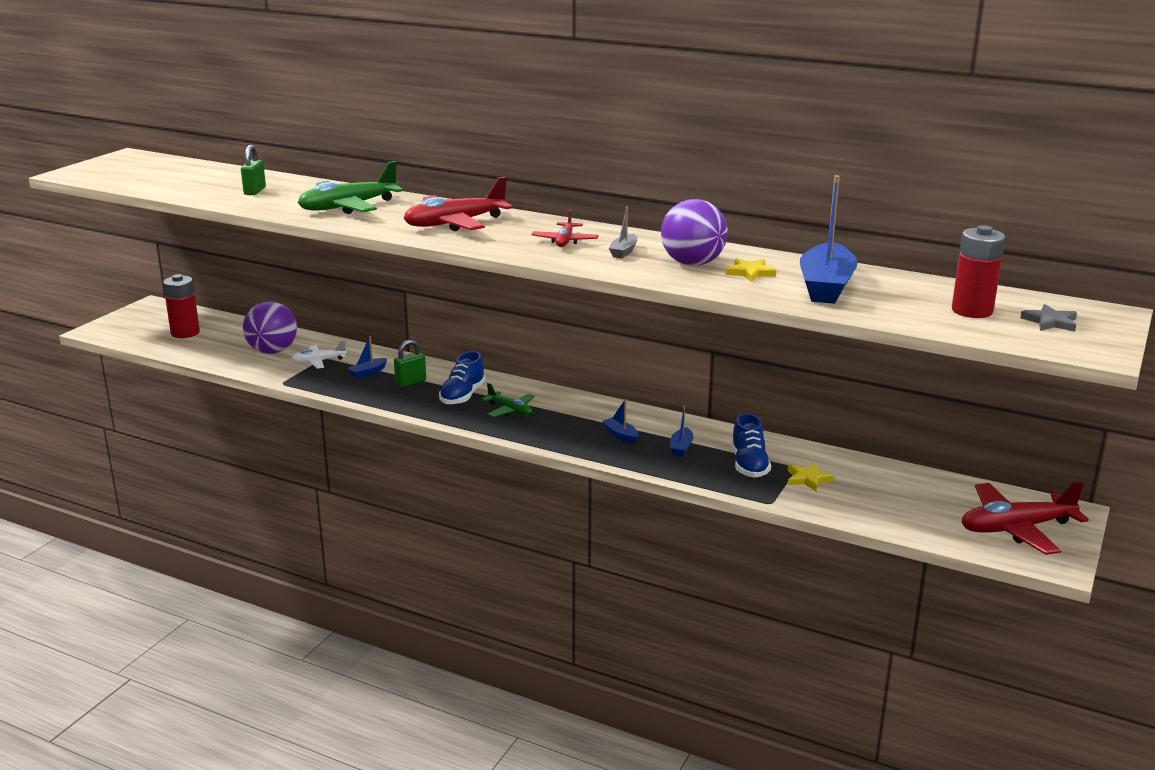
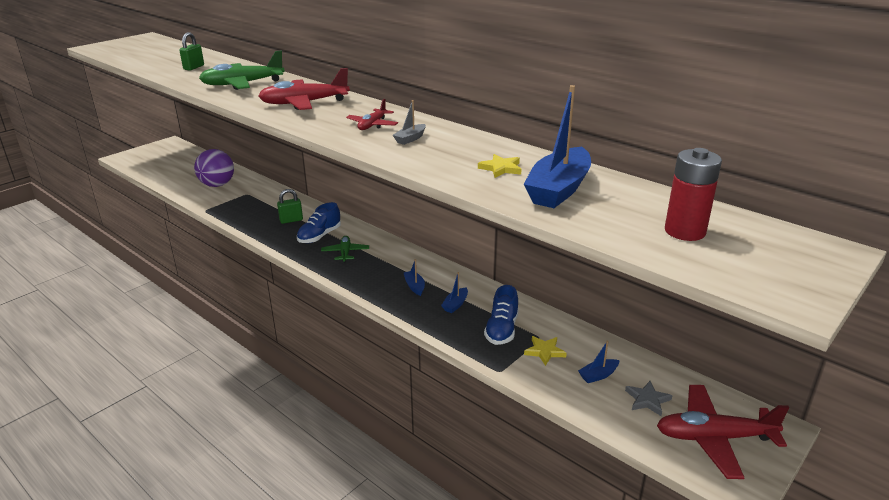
camera: 15 degrees right, 5 degrees up
(185, 333) = (173, 165): red battery -> none
(318, 361) = (241, 196): white plane -> none
(368, 372) = (268, 209): blue boat -> blue boat (598, 375)
(510, 410) = (345, 253): green plane -> green plane turned 150 degrees counterclockwise
(692, 263) = (458, 155): purple ball -> none
(1050, 322) = (761, 254): grey star -> grey star (647, 400)

